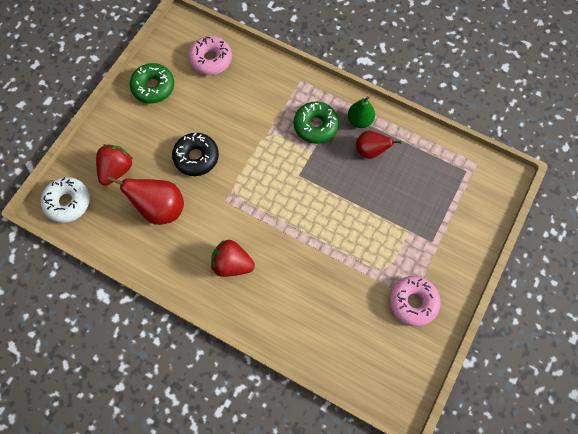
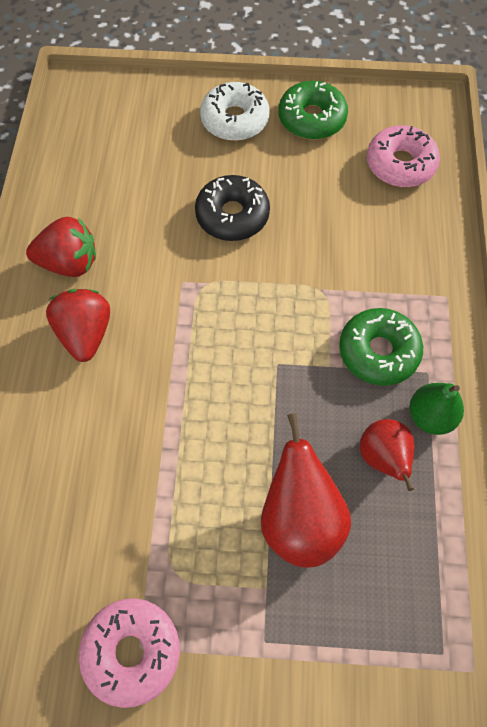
camera: 65 degrees right, 5 degrees down
(68, 202) = (92, 106): white donut -> white donut (235, 120)
(116, 170) = (164, 134): red strawberry -> red strawberry (69, 263)
(160, 208) = (131, 208): red pear -> red pear (300, 519)

